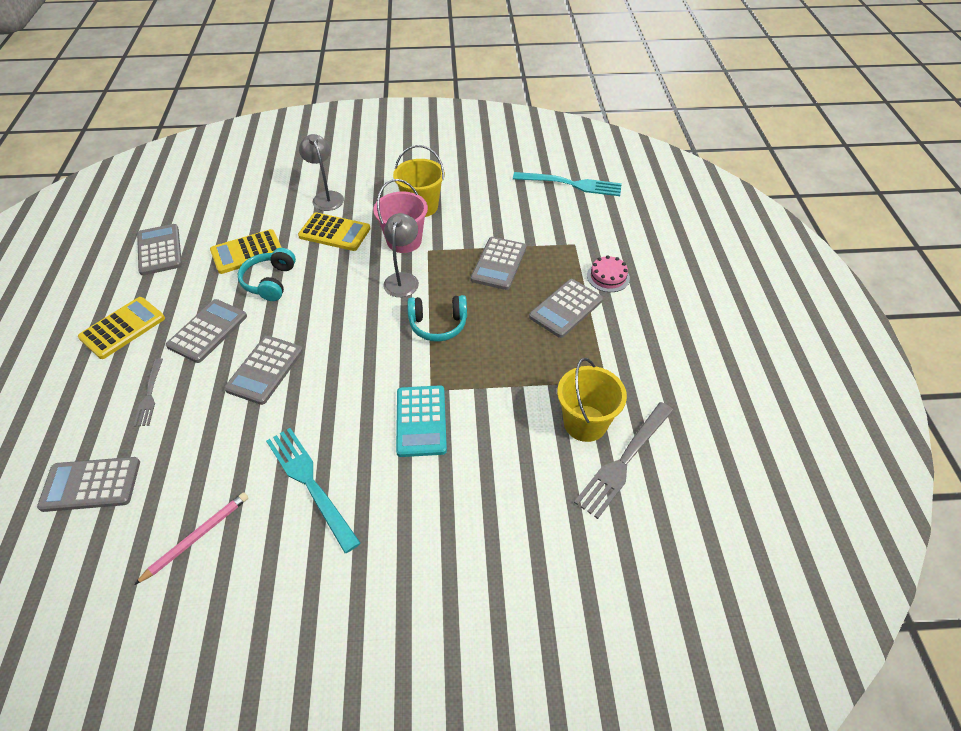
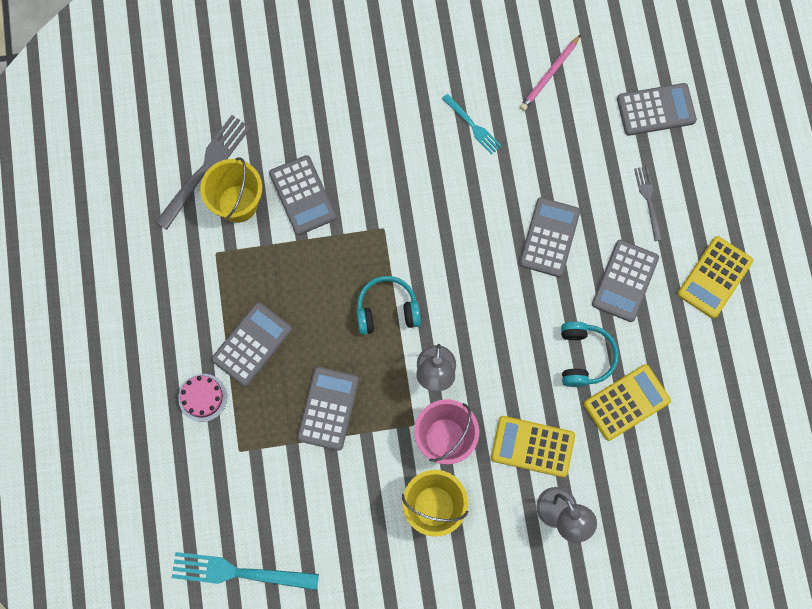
camera: 175 degrees right, 25 degrees up
(159, 250) = (731, 397): grey calculator -> grey calculator (302, 195)
(310, 484) = (472, 125): turquoise fork -> turquoise fork, size x0.58
(421, 421) = (388, 193): turquoise calculator -> none

